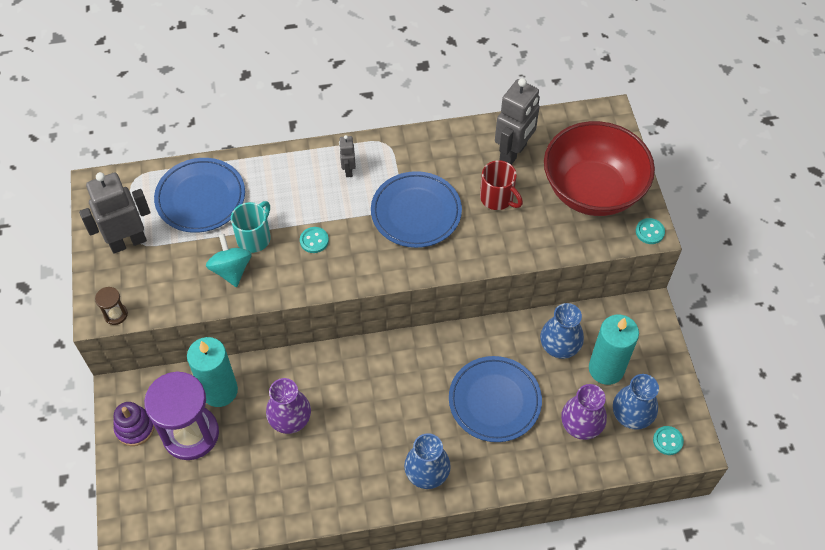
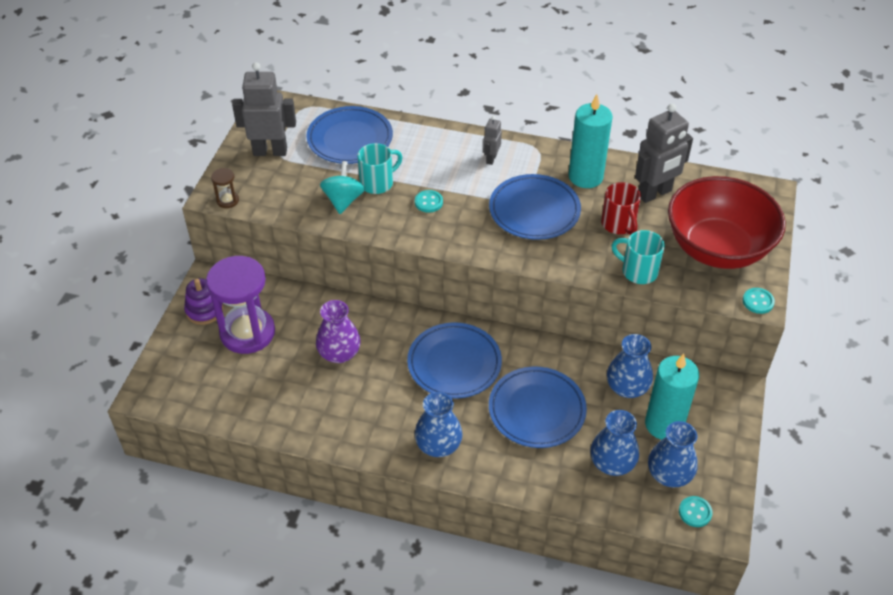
camera: 25 degrees right, 10 degrees down
(219, 391) = (291, 308): turquoise candle -> turquoise candle (585, 177)
(400, 385) = (454, 364): none -> blue plate
(537, 241) = (638, 271): none -> turquoise mug
(581, 424) = (612, 463): purple vase -> blue vase

